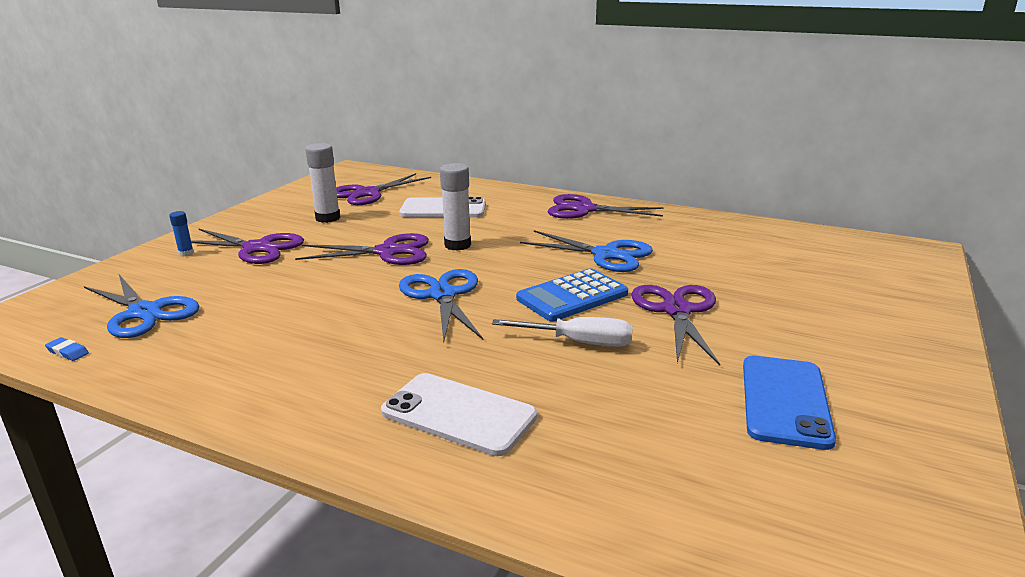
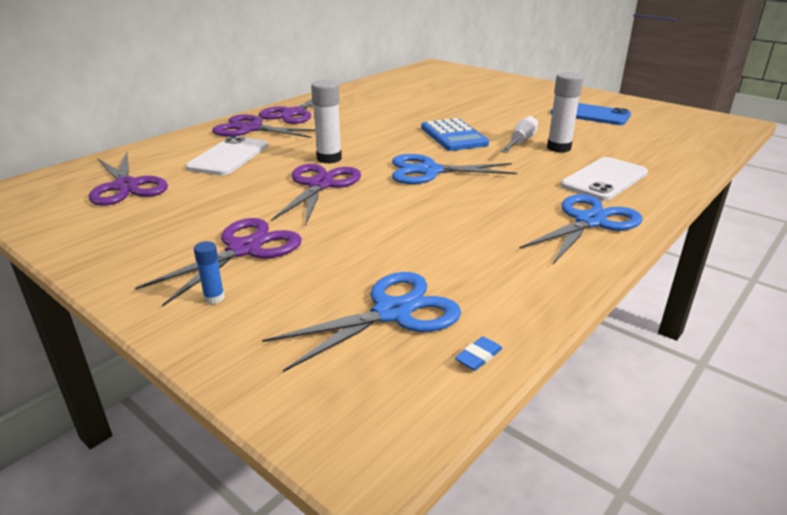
camera: 75 degrees left, 5 degrees up
(328, 218) = (186, 209): white glue stick -> white glue stick (559, 148)
(606, 255) = (390, 119): blue scissors -> blue scissors (590, 221)
(677, 310) = (486, 116): purple scissors -> purple scissors (251, 129)

